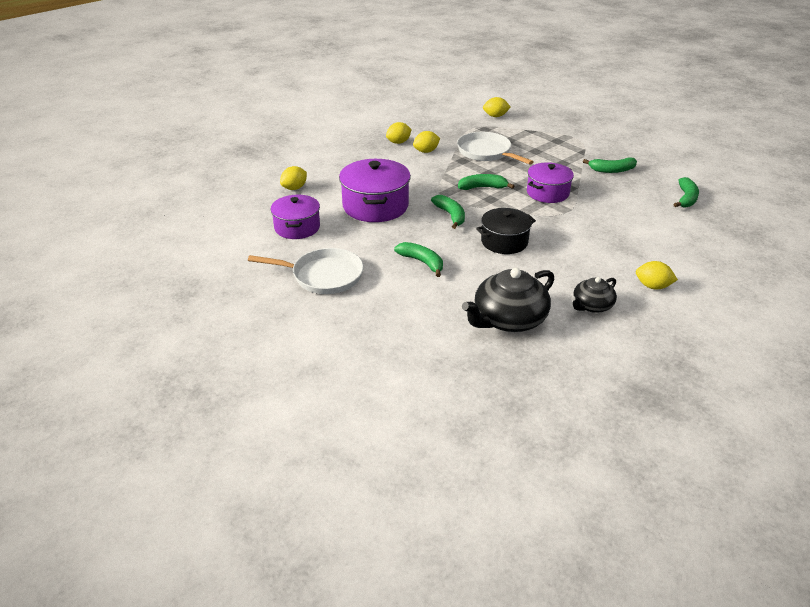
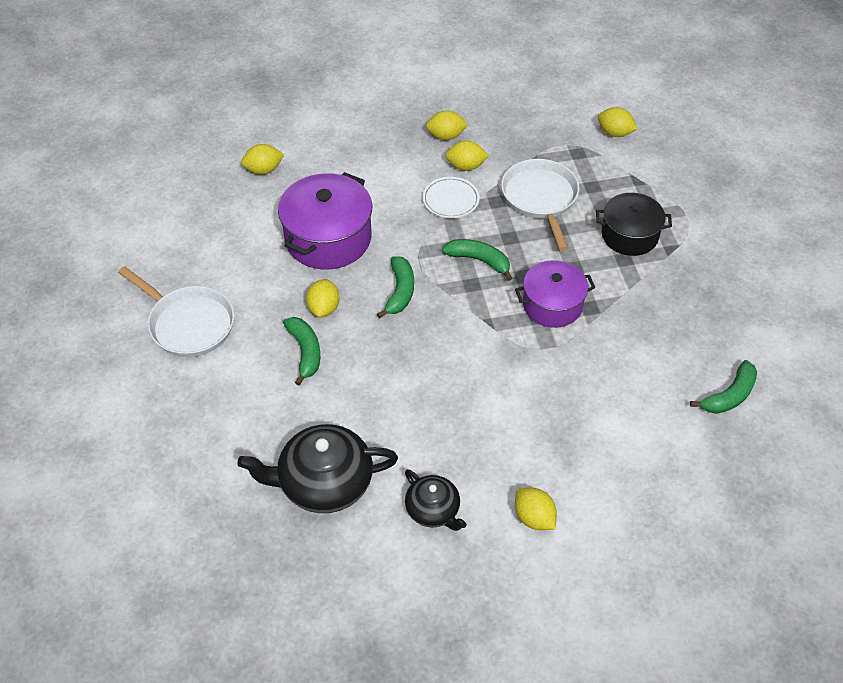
camera: 30 degrees right, 15 degrees up
(297, 227) = (218, 236): purple pot -> none
(410, 238) = (324, 308): none -> yellow lemon
(434, 167) = (450, 200): none -> white plate
(504, 242) = (424, 363): black pot -> black pot (629, 235)
(592, 305) = (433, 510): black teapot -> black teapot turned 120 degrees counterclockwise
(612, 170) = (678, 300): green banana -> none

